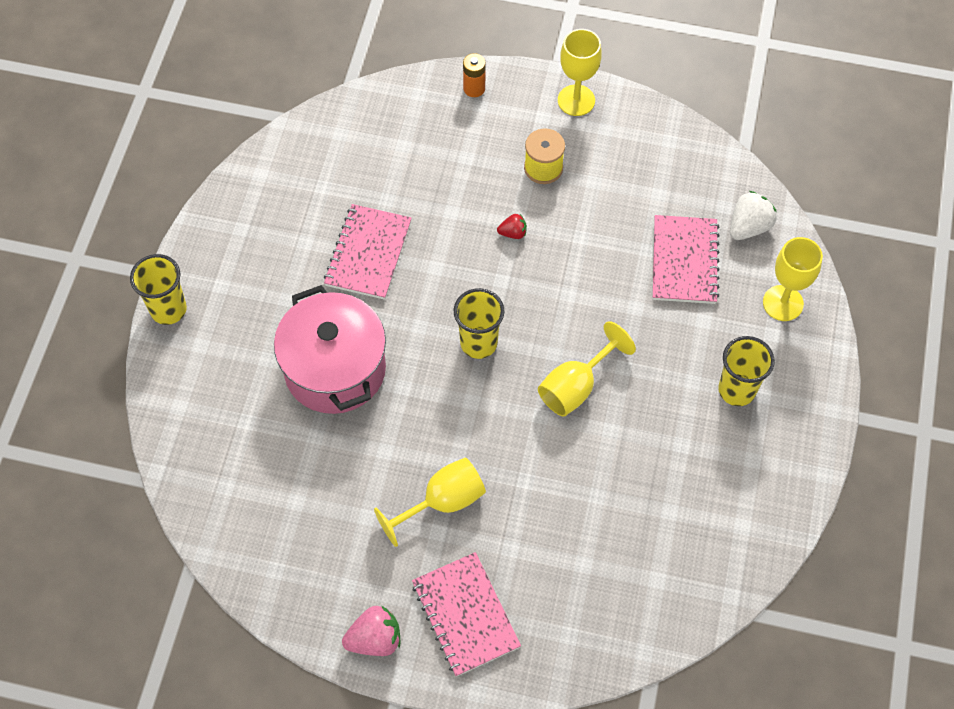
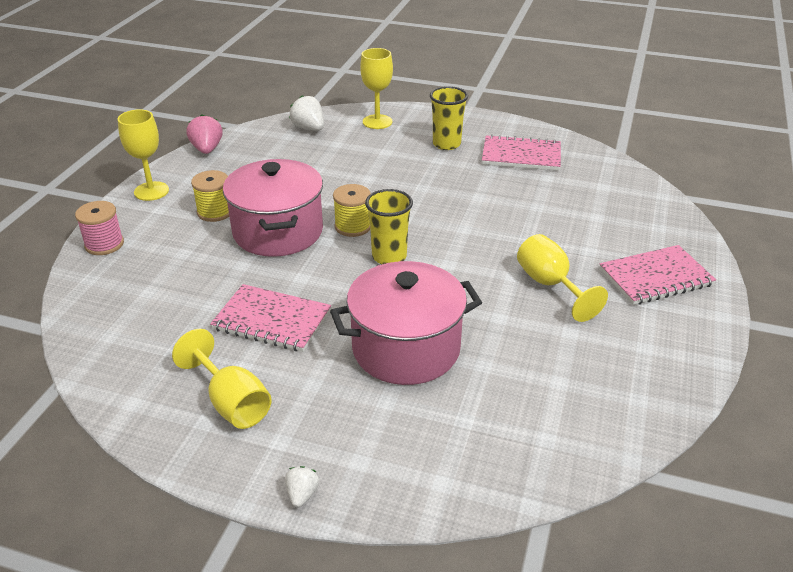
camera: 85 degrees left, 25 degrees down
(168, 309) = (302, 494): yellow cup -> white strawberry
(375, 639) = (693, 331): pink strawberry -> pink strawberry (207, 149)
(474, 88) = (104, 244): orange battery -> pink spool
(513, 233) = (278, 232): red strawberry -> pink pot
(531, 302) = (353, 226): none -> yellow spool
(576, 386) = (438, 210): yellow goblet -> yellow goblet (232, 403)
(684, 261) = (331, 155): pink notebook -> pink notebook (521, 155)

